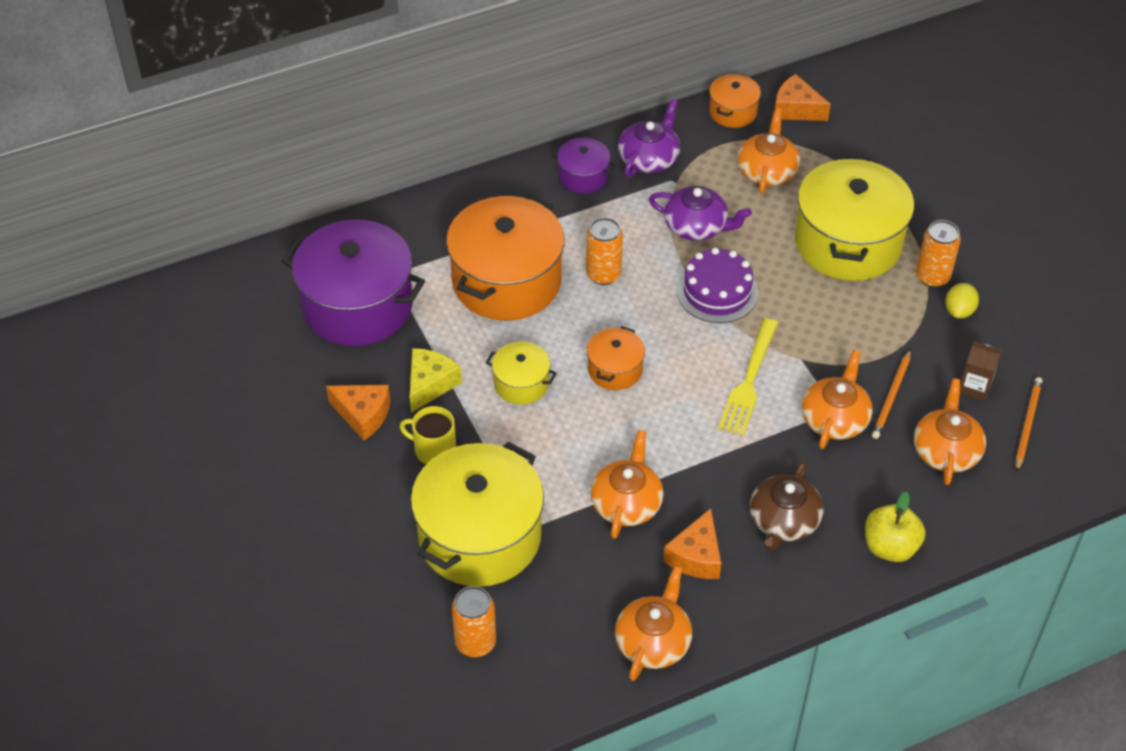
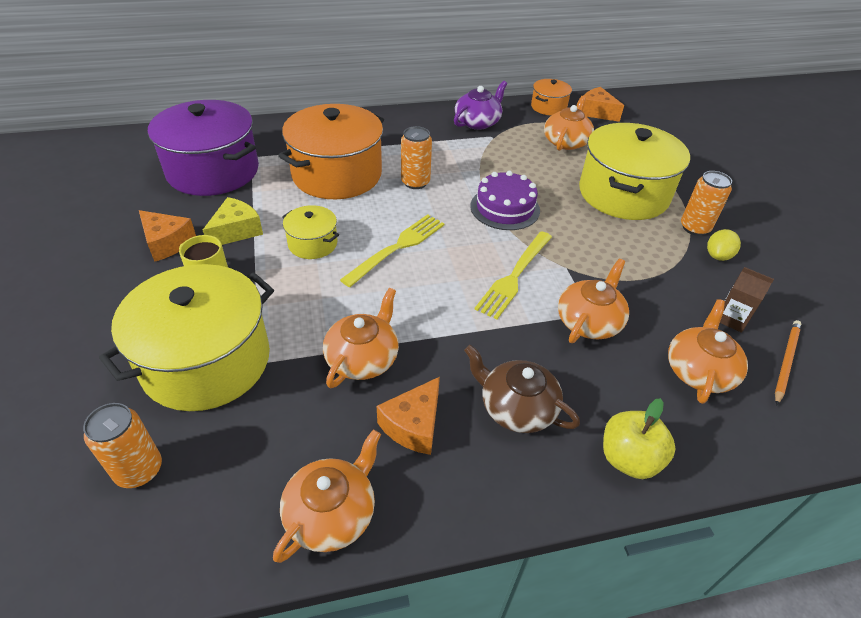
camera: 10 degrees right, 5 degrees down
(583, 176) = (425, 124): purple pot -> none
(615, 369) = (397, 247): orange pot -> yellow fork
(696, 226) = (501, 165): purple teapot -> none
(783, 521) = (516, 407): brown teapot -> brown teapot turned 90 degrees clockwise
(891, 396) = (647, 312): orange pencil -> none

